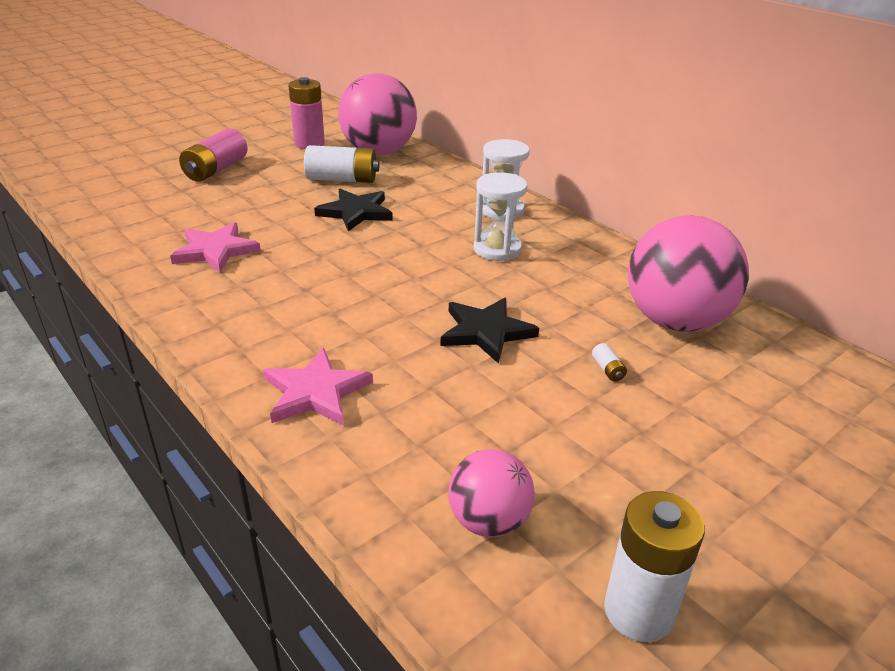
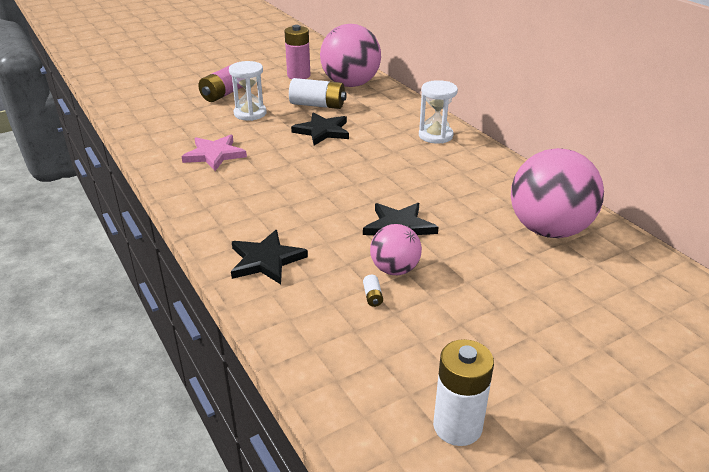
camera: 10 degrees right, 0 degrees up
(315, 392) = (266, 260): pink star -> black star
(488, 521) = (367, 357): pink ball -> pink ball (394, 269)
(497, 249) = (424, 166): white hourglass -> white hourglass (250, 113)
(607, 370) = (484, 261): white battery -> white battery (372, 296)

